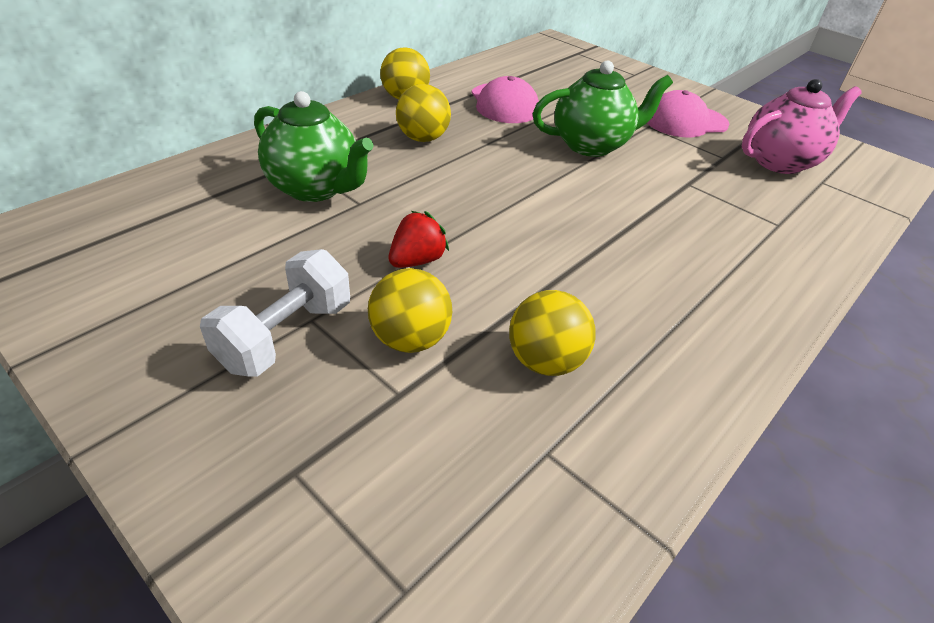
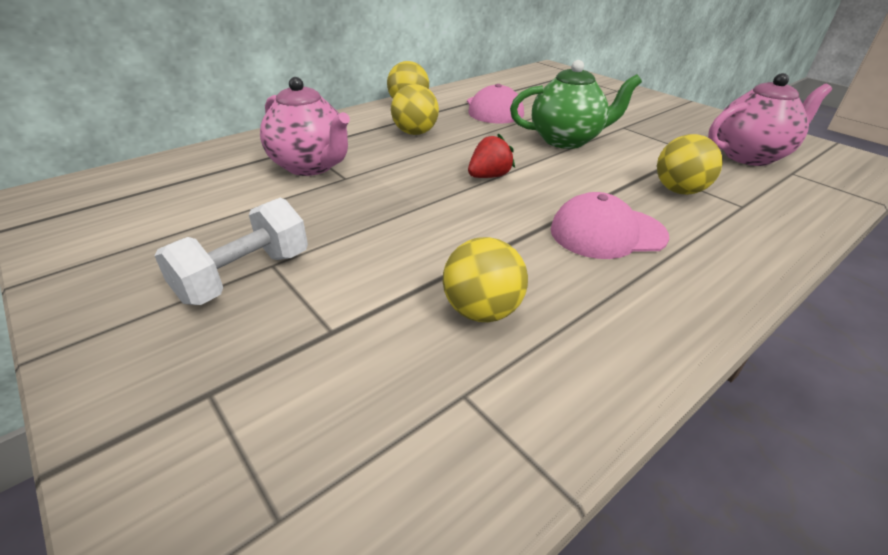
camera: 10 degrees right, 5 degrees down
(315, 188) = (311, 166): green teapot -> pink teapot
(410, 339) = (356, 285): yellow ball -> yellow ball (679, 191)
(417, 260) = (382, 222): red strawberry -> red strawberry (489, 176)
(685, 121) = (659, 124): pink cap -> pink cap (607, 233)

